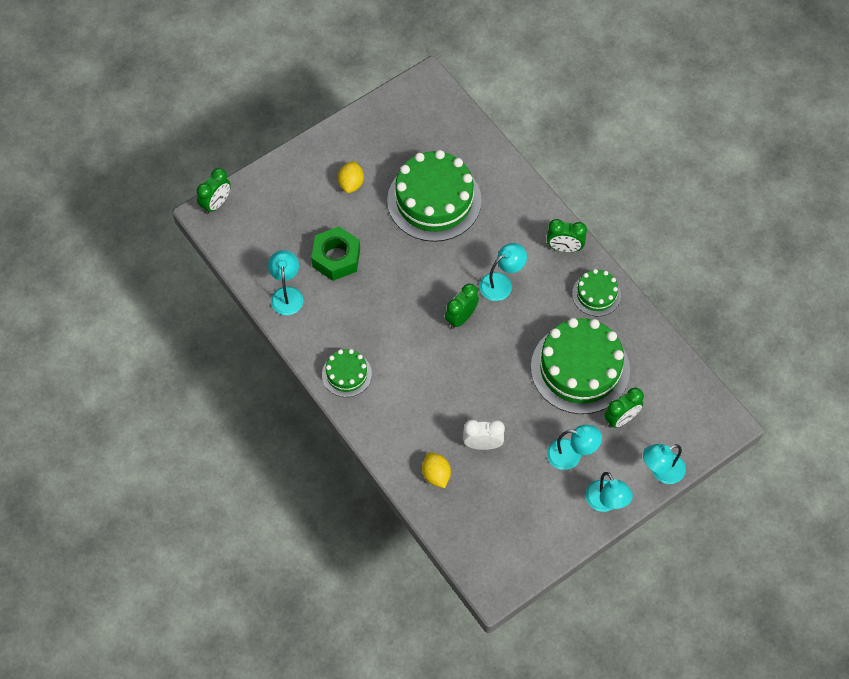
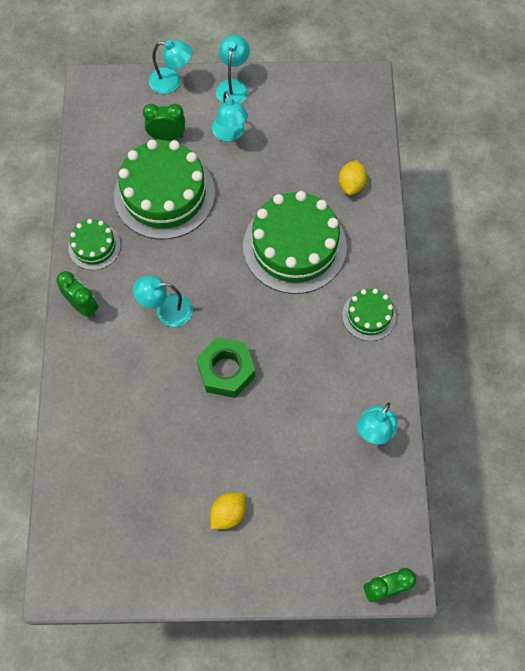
camera: 145 degrees left, 5 degrees up
(336, 258) = (301, 438): green nut -> green nut (226, 371)
(434, 200) = (161, 436): green cake -> green cake (294, 246)
(461, 317) = (228, 302): green clock -> none
(482, 444) = (294, 185): white clock -> none
(571, 455) = (230, 134): turquoise lamp -> turquoise lamp turned 150 degrees counterclockwise

